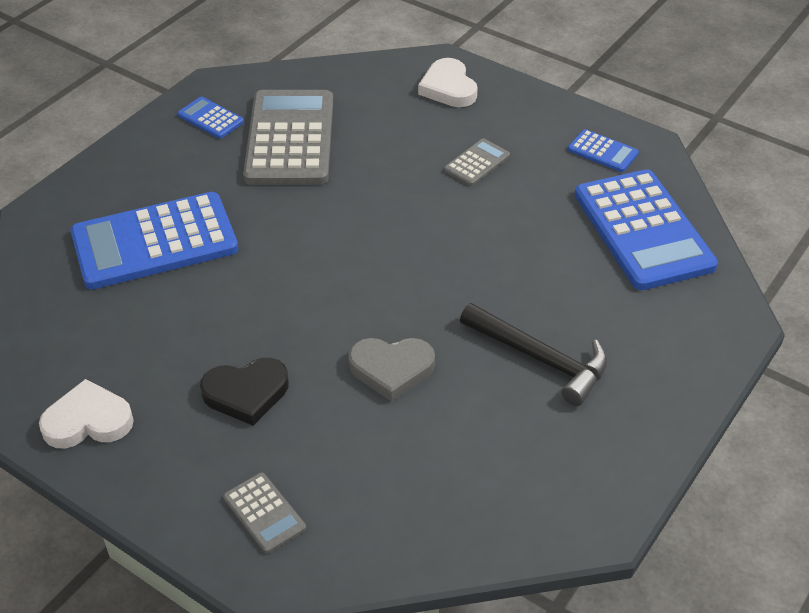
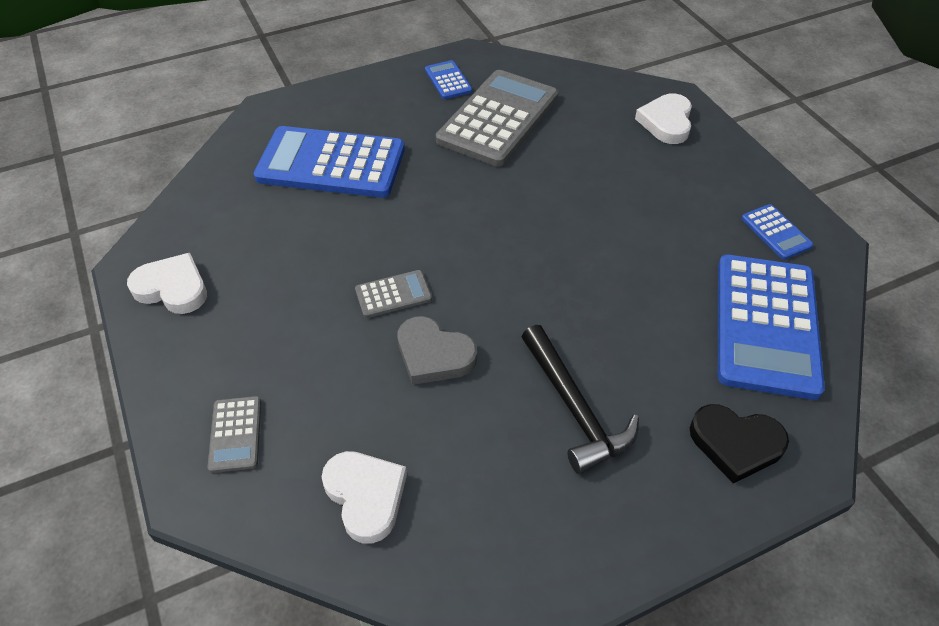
camera: 30 degrees right, 5 degrees up
(246, 393) = (302, 320): black heart -> black heart (735, 444)
(421, 504) = (366, 496): none -> white heart
(477, 163) = (645, 198): grey calculator -> grey calculator (393, 294)

